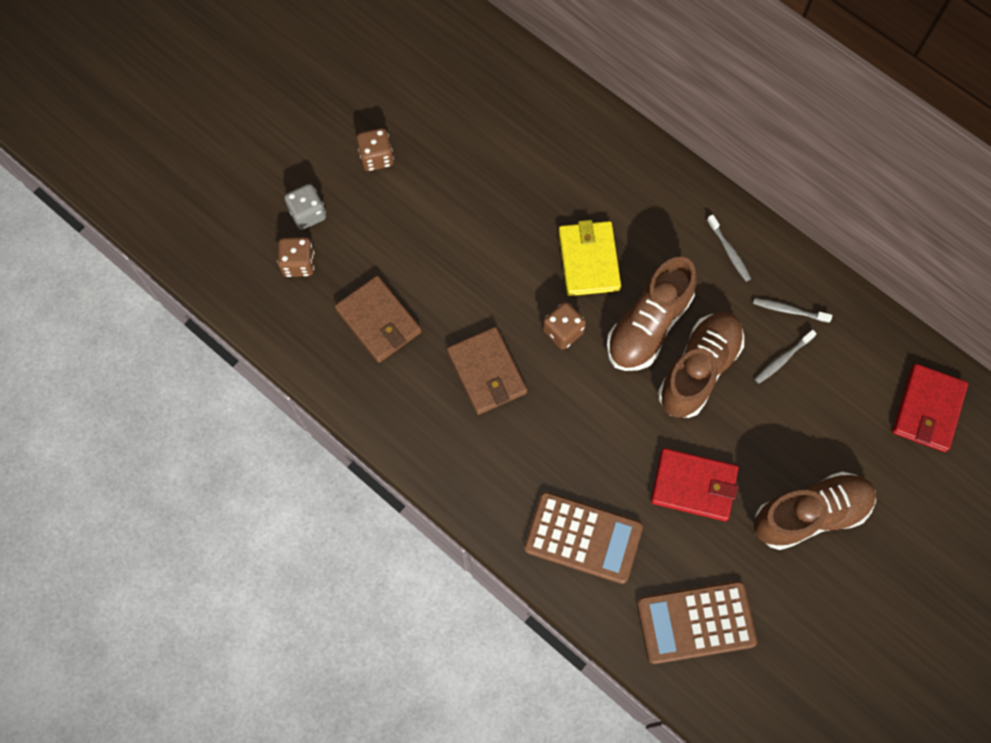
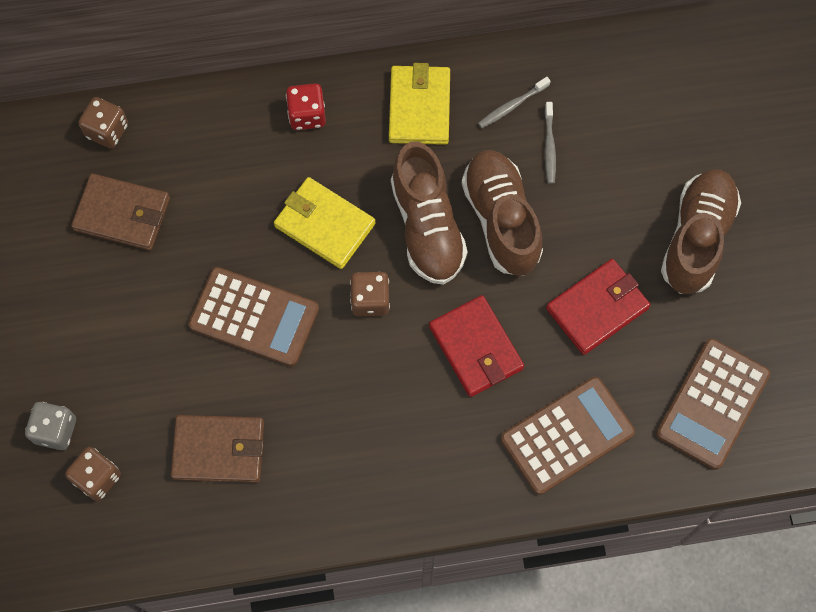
camera: 50 degrees left, 0 degrees up
(376, 157) = (57, 324): brown dice -> brown dice (107, 131)
(486, 269) = (254, 317): none -> brown calculator
(487, 372) = (351, 395): brown wallet -> brown wallet (122, 214)
(655, 186) = (307, 115): none -> red dice
(729, 251) = (419, 107): grey toothbrush -> yellow wallet
(928, 409) = (685, 76): red wallet -> red wallet (476, 348)

